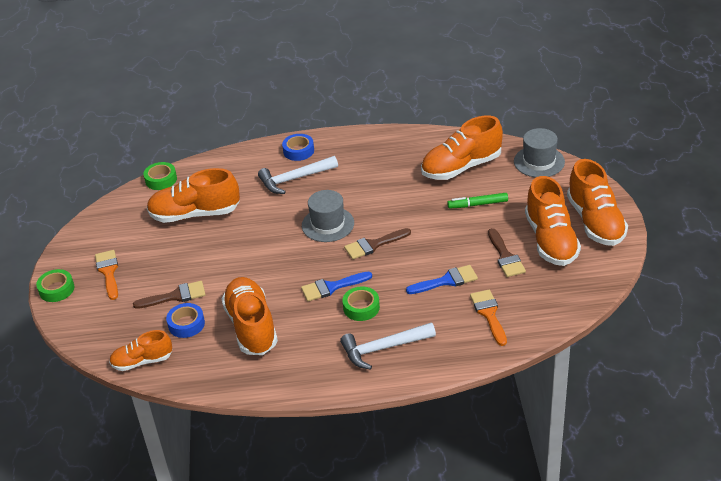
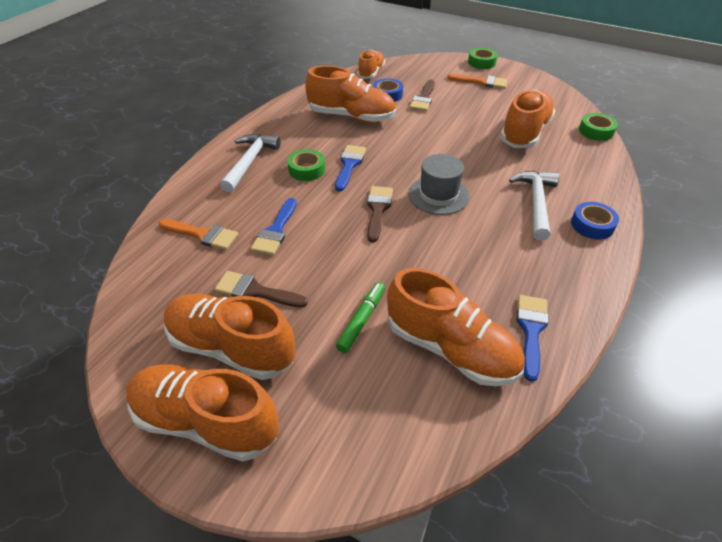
camera: 120 degrees right, 5 degrees up
(418, 147) = (531, 330): none -> blue brush
(461, 167) = (450, 348): orange shoe -> orange shoe turned 120 degrees clockwise
(539, 162) = (389, 451): grey hat -> none

